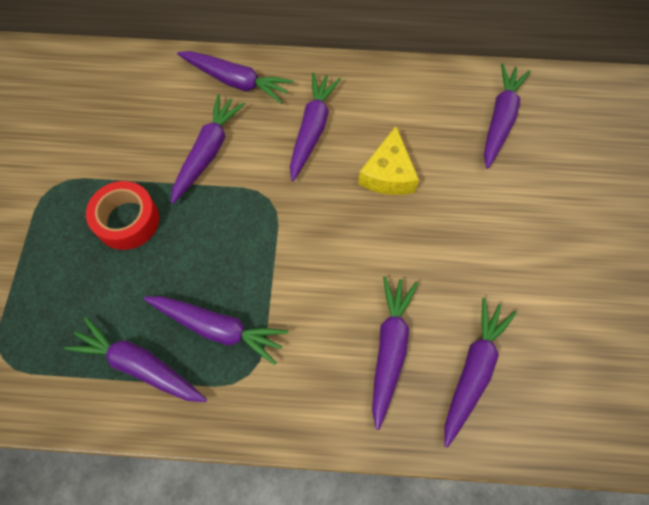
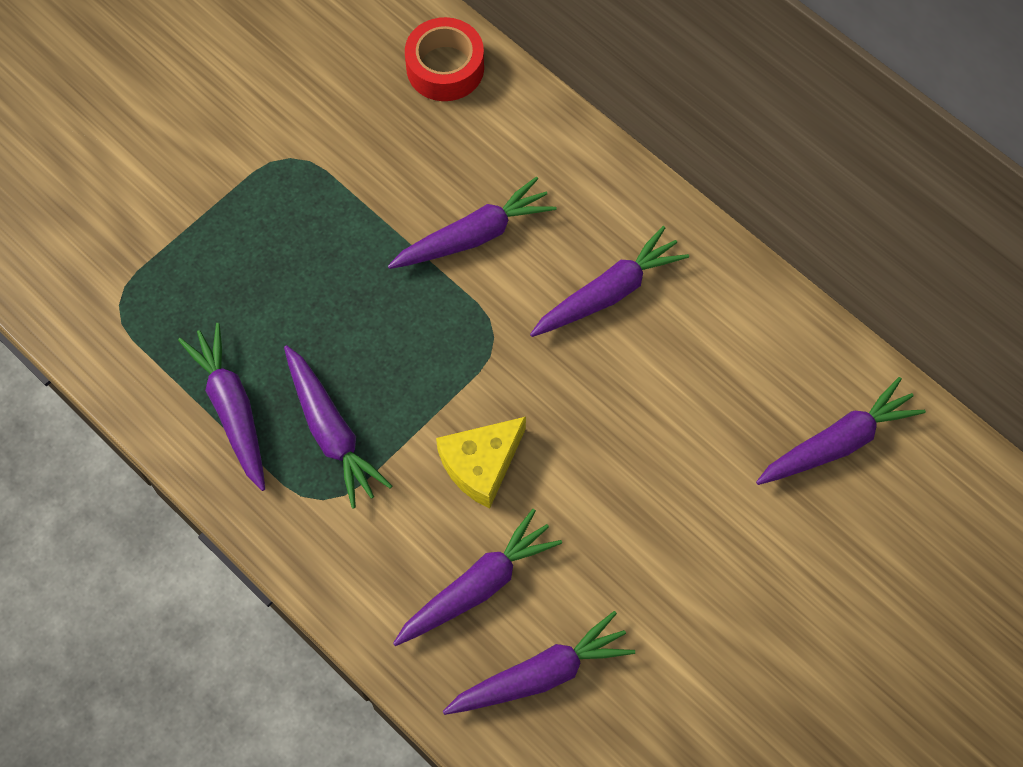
camera: 40 degrees right, 0 degrees up
(127, 220) = (333, 251): red tape -> red tape (445, 68)
(236, 81) = (574, 172): purple carrot -> none
(388, 174) = (646, 406): yellow cheese -> yellow cheese (481, 464)

